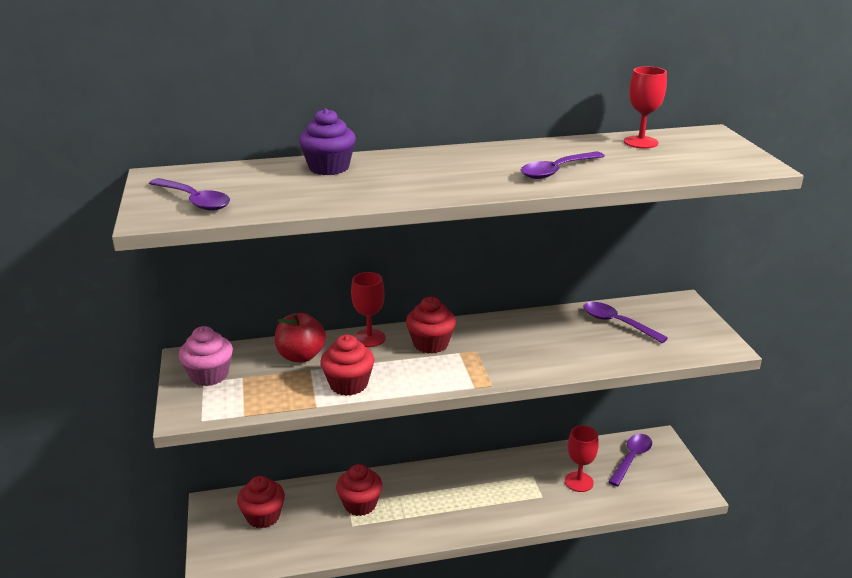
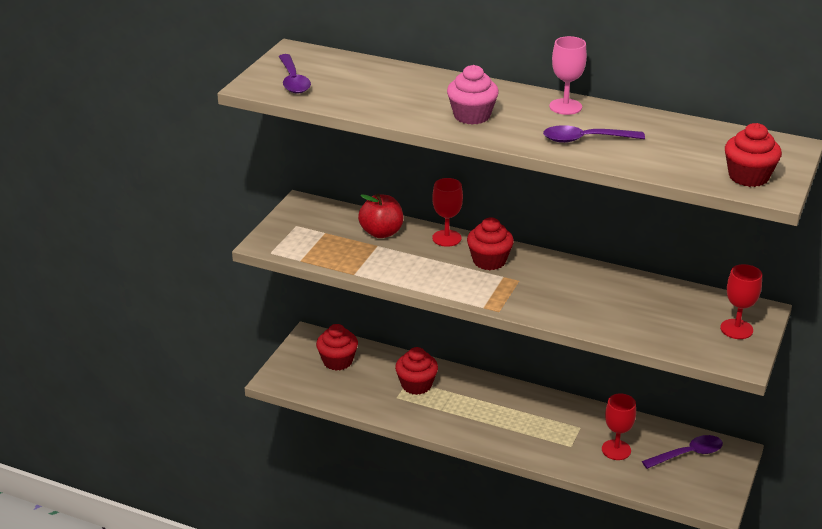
camera: 35 degrees right, 5 degrees up
(209, 375) = (304, 222): pink cupcake -> pink cupcake (472, 116)
(329, 168) = (416, 80): purple cupcake -> none
(348, 384) = (393, 267): red cupcake -> red cupcake (748, 177)
(498, 152) = (565, 107): none -> pink goblet
(617, 323) = (670, 305): purple spoon -> none
(640, 142) = (706, 135): red goblet -> red goblet (736, 329)

